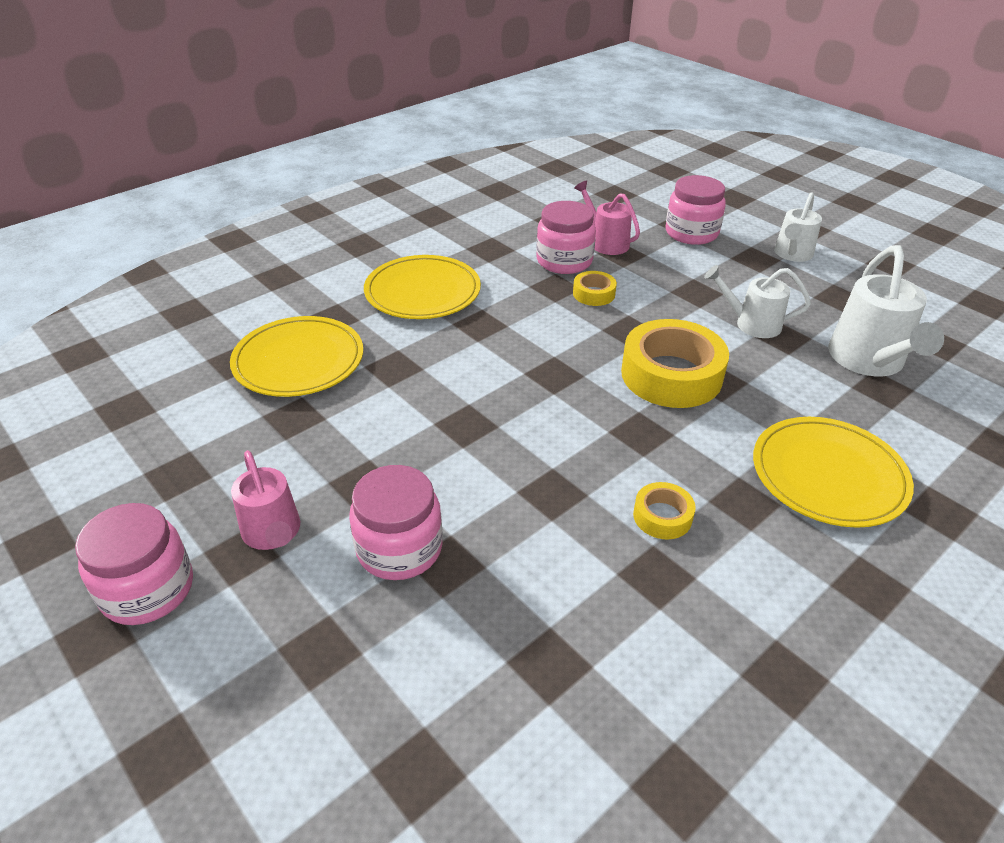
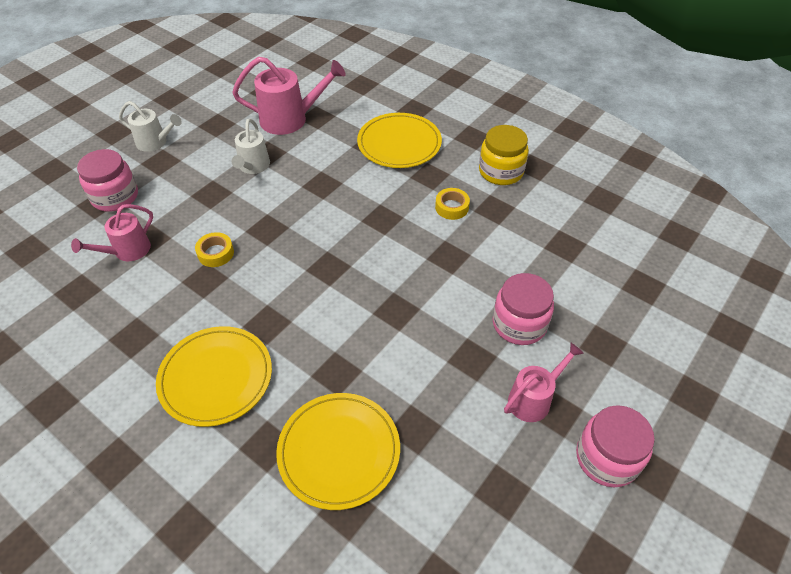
camera: 100 degrees left, 10 degrees up
(564, 261) = (160, 277): pink jar -> none
(671, 375) = (319, 206): yellow tape -> none
(763, 610) = (501, 171): none -> yellow jar
(869, 361) = (291, 119): white watering can -> pink watering can

